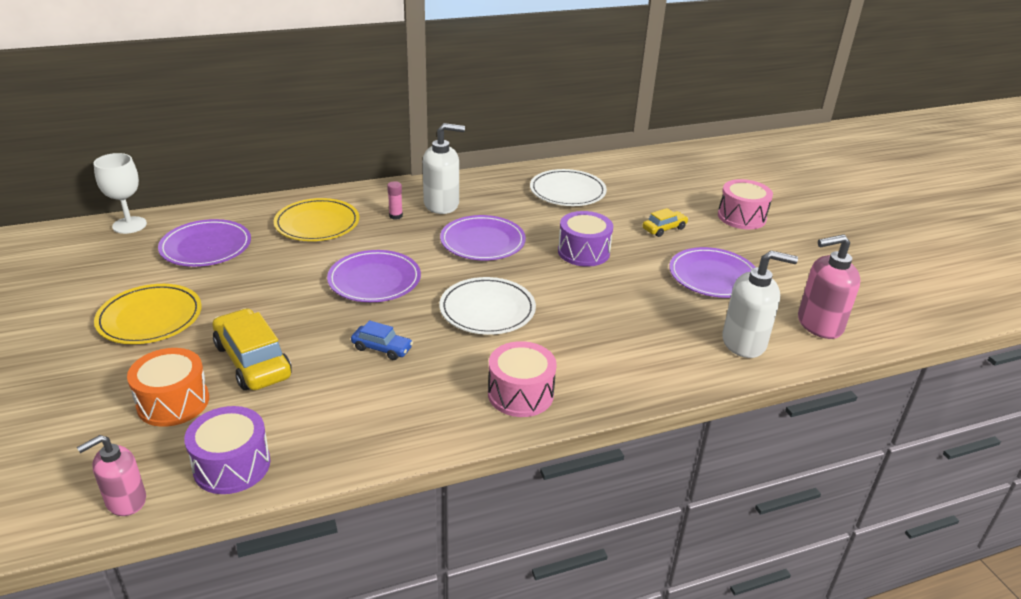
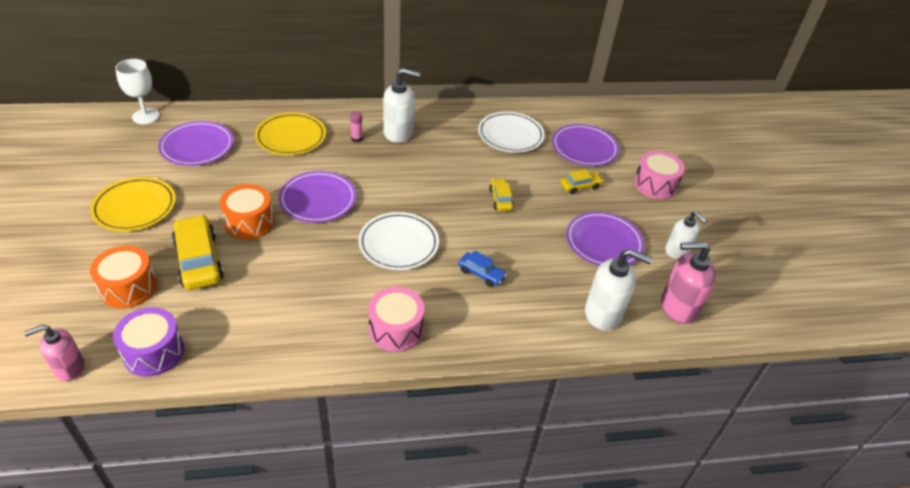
camera: 10 degrees right, 10 degrees up
(301, 314) = (249, 222): none -> orange drum
(382, 348) = (301, 266): blue car -> blue car (481, 274)
(482, 242) = (419, 175): purple plate -> purple plate (584, 148)
(583, 252) = (500, 199): purple drum -> yellow car
(793, 273) = (677, 251): none -> white soap dispenser

